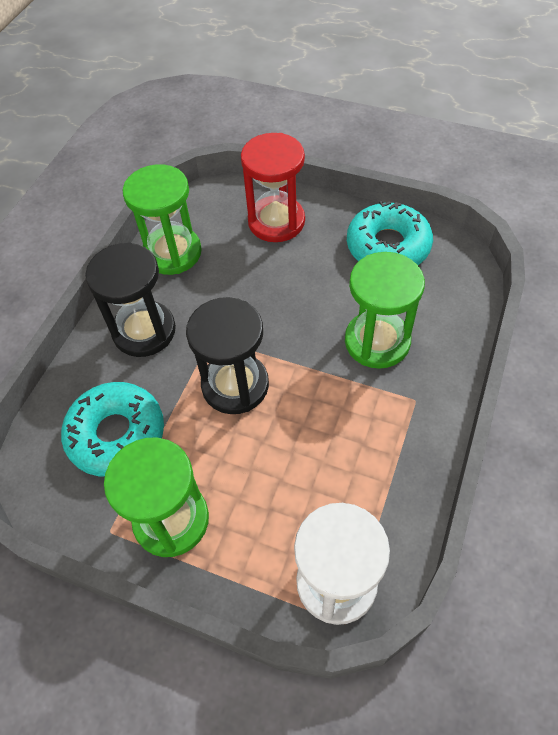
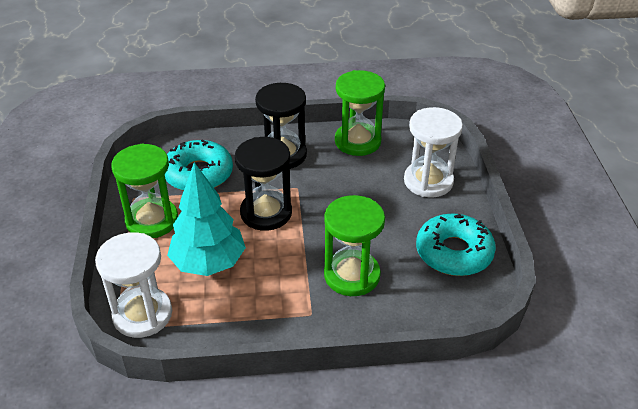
camera: 60 degrees right, 15 degrees down
(276, 222) = (428, 181): red hourglass -> white hourglass
(286, 476) = (209, 263): none -> turquoise tree

